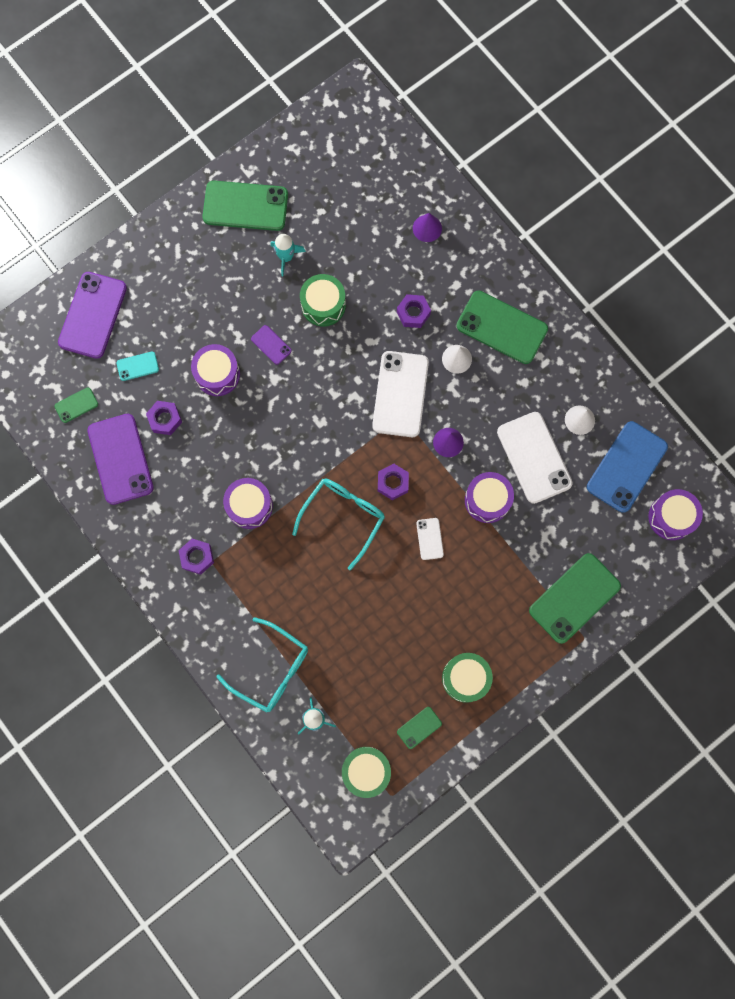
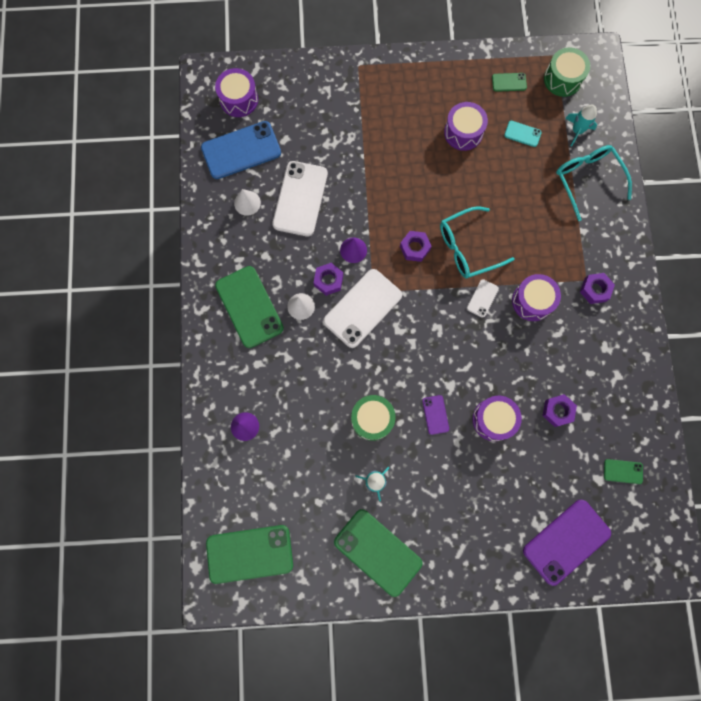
camera: 145 degrees left, 0 degrees up
(120, 459) = (611, 403): purple phone -> none
(137, 366) = (554, 470): turquoise phone -> turquoise phone (522, 134)
(413, 313) = (307, 364): purple nut -> purple nut (328, 280)
(429, 539) = (416, 193): white phone -> white phone (482, 298)
(465, 678) = (456, 91): green drum -> none
(487, 500) = (356, 192): purple drum -> purple drum (463, 132)
(574, 598) = (345, 92): green phone -> green phone (249, 553)

